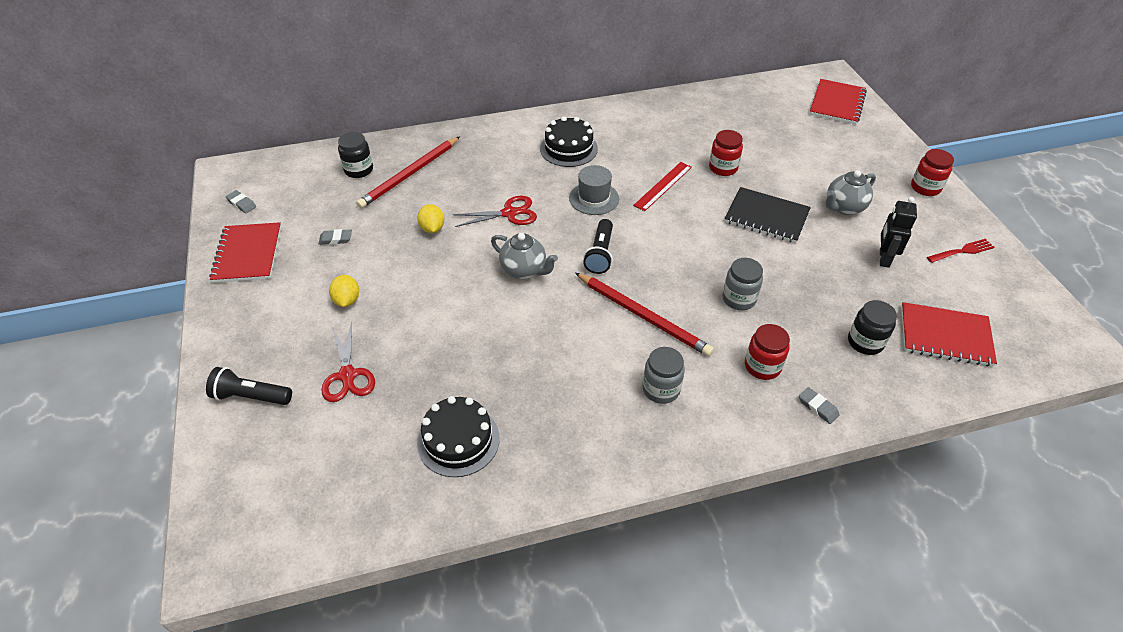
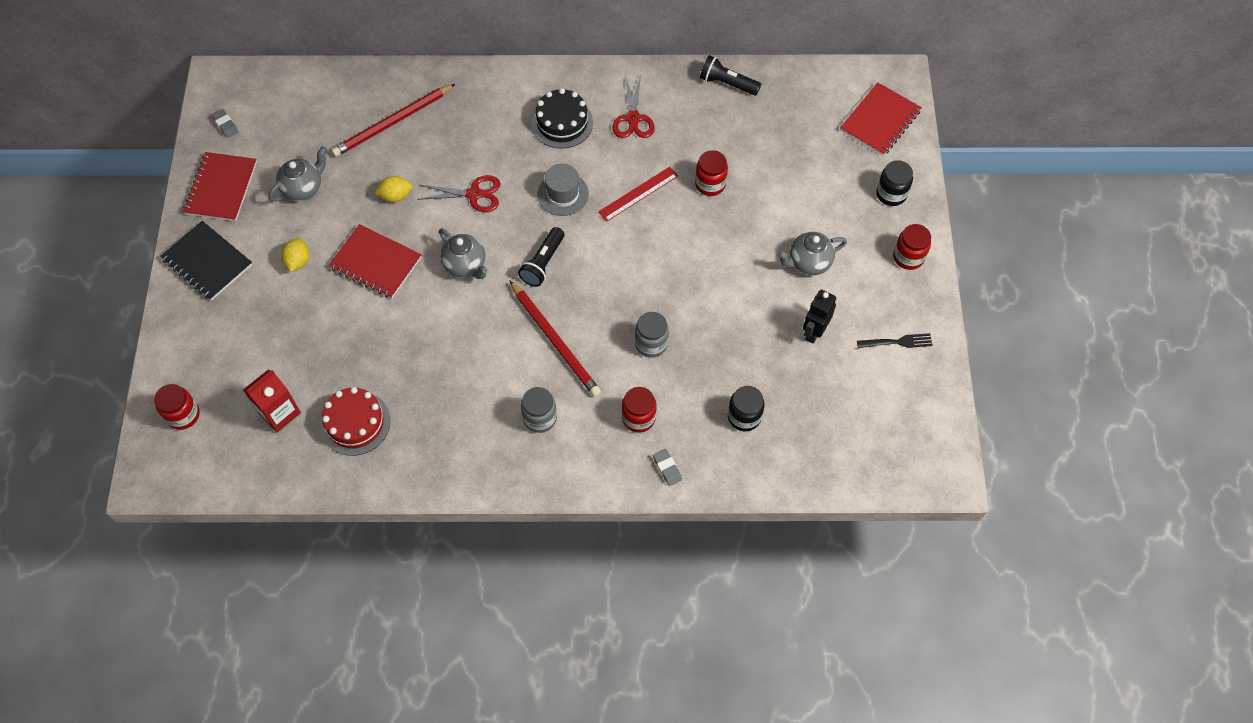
camera: 15 degrees right, 15 degrees up
(247, 479) = (183, 415): none -> red jar
(251, 396) = (199, 340): black flashlight -> black flashlight (727, 83)
(336, 239) = (303, 188): grey eraser -> grey teapot
(347, 375) = (281, 339): red scissors -> red scissors (633, 119)
(359, 170) = (344, 106): black jar -> black jar (891, 194)
(365, 450) = (279, 413): none -> red carton
(432, 228) = (396, 196): yellow lemon -> yellow lemon turned 75 degrees clockwise
(458, 440) = (355, 423): black cake -> red cake
(766, 217) = (724, 256): black notebook -> black notebook (207, 262)
(945, 336) = (822, 428): red notebook -> red notebook (376, 263)
(962, 251) = (897, 342): red fork -> black fork

